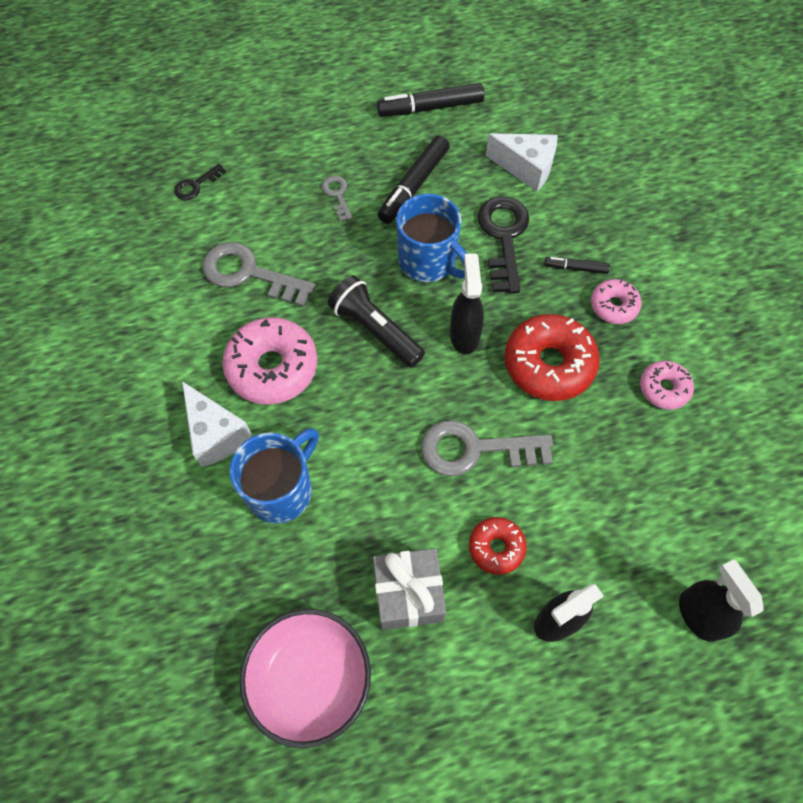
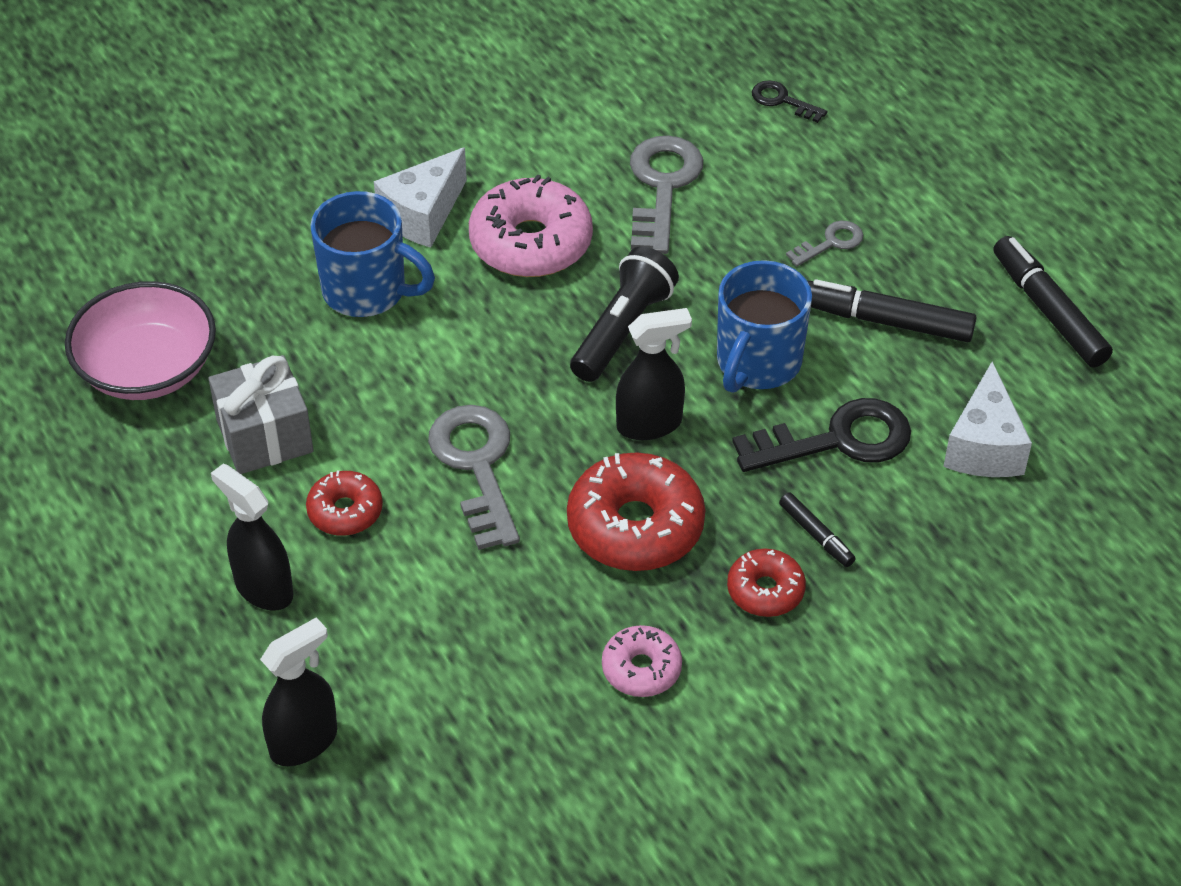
camera: 75 degrees right, 15 degrees down
(575, 268) = (816, 535): black marker -> black marker turned 150 degrees clockwise
(613, 306) = (765, 590): pink donut -> red donut

